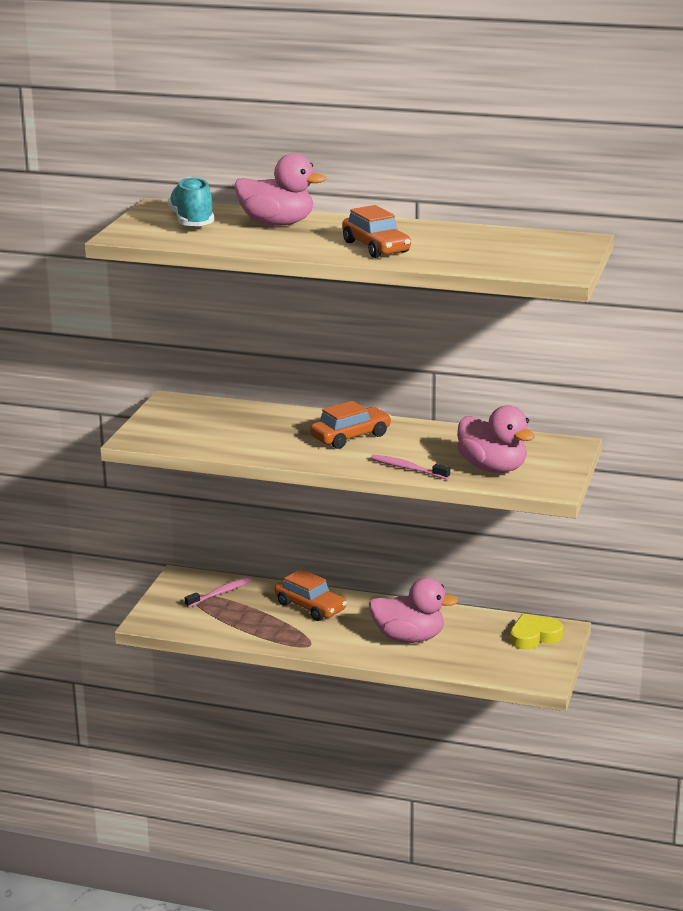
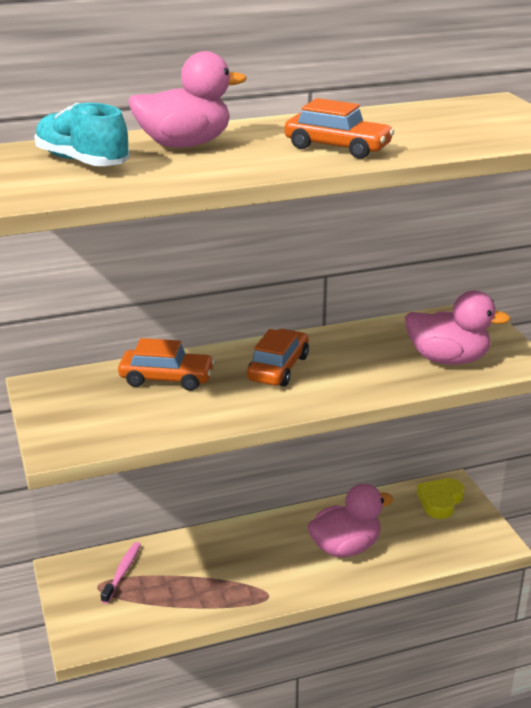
camera: 35 degrees left, 5 degrees up
(310, 607) = (224, 551): orange car -> orange car (167, 378)
(407, 468) = (378, 386): pink toothbrush -> none

